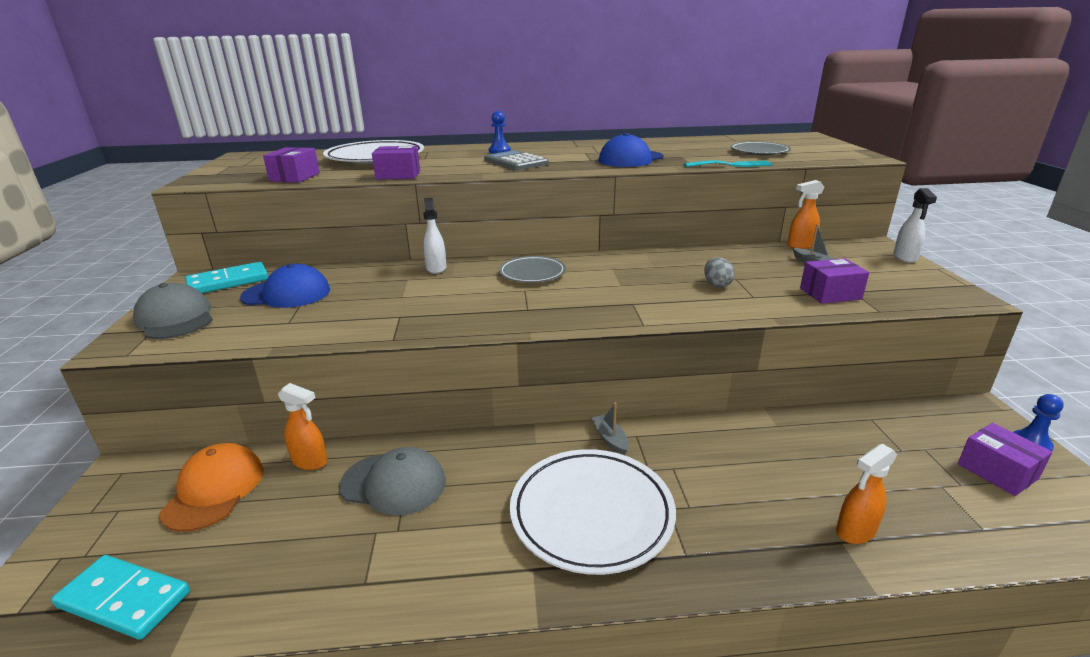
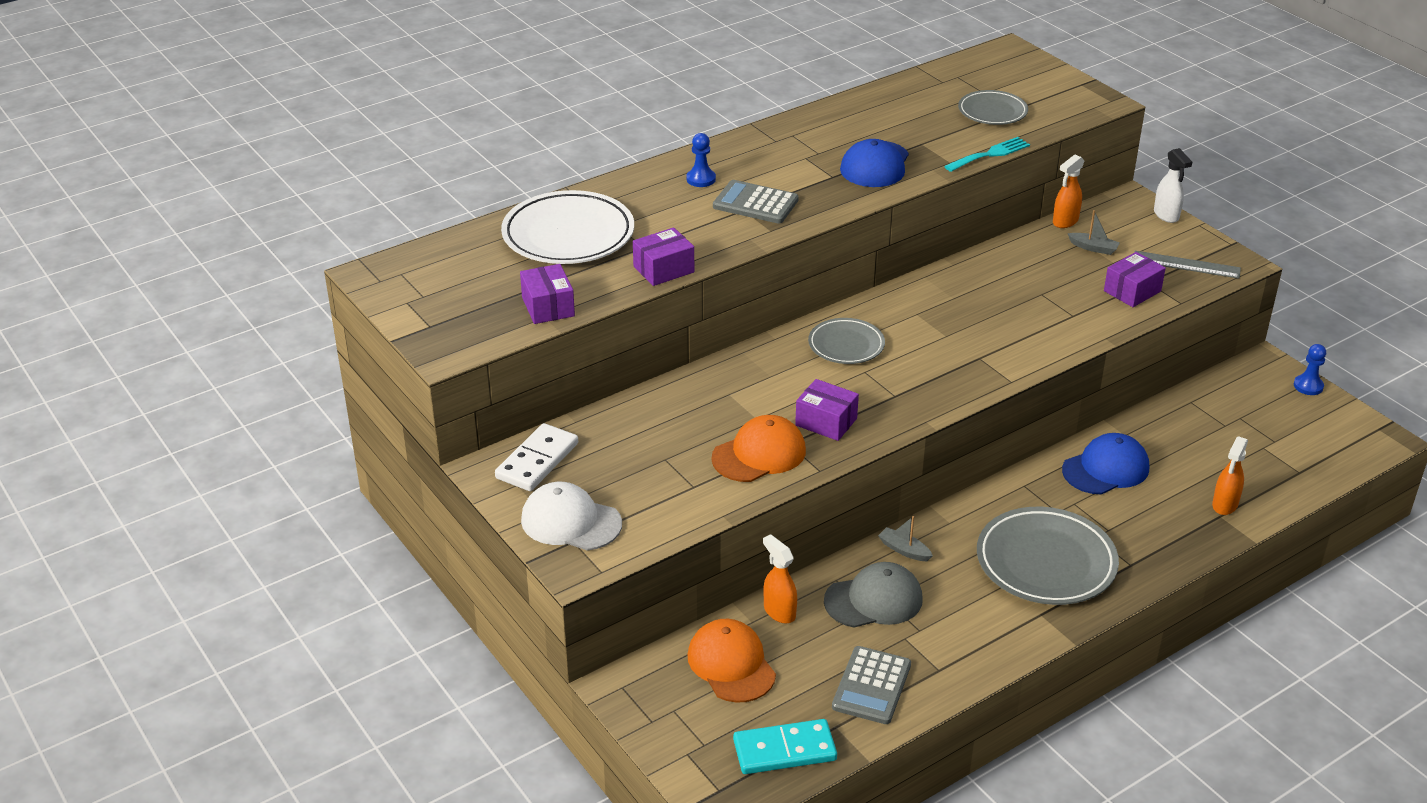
camera: 30 degrees left, 10 degrees up
(175, 318) = (571, 522): grey cap -> white cap
(228, 282) = (537, 461): turquoise domino -> white domino
(285, 568) = (871, 686): none -> grey calculator
(286, 294) = (632, 454): blue cap -> blue cap (1106, 469)
(310, 461) = (779, 611): orange spray bottle -> orange spray bottle turned 120 degrees counterclockwise
(367, 316) = (759, 454): none -> orange cap
(436, 268) = (738, 368): white spray bottle -> none
(591, 513) = (1046, 562): white plate -> grey plate
(610, 439) = (1006, 496): grey boat -> grey boat (904, 550)
(717, 284) = (1031, 308): grey egg -> none
(904, 288) = (1186, 264): none -> grey ruler
(997, 471) = (1293, 420): purple box -> purple box (826, 422)

